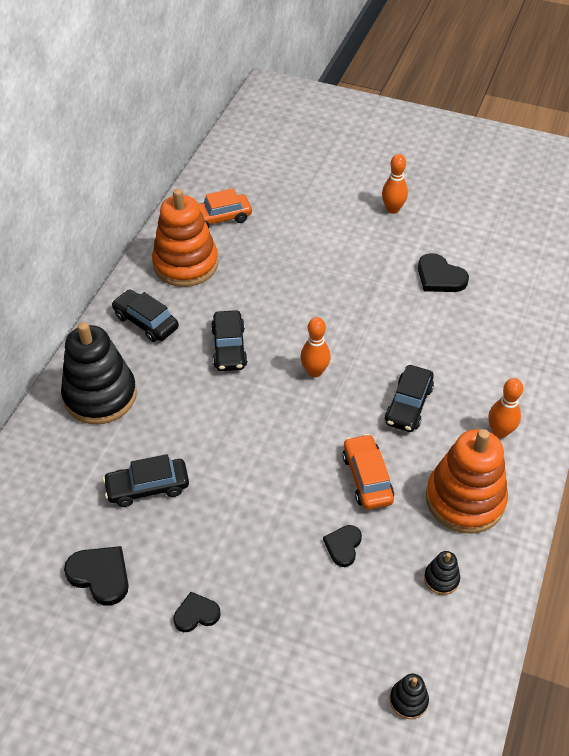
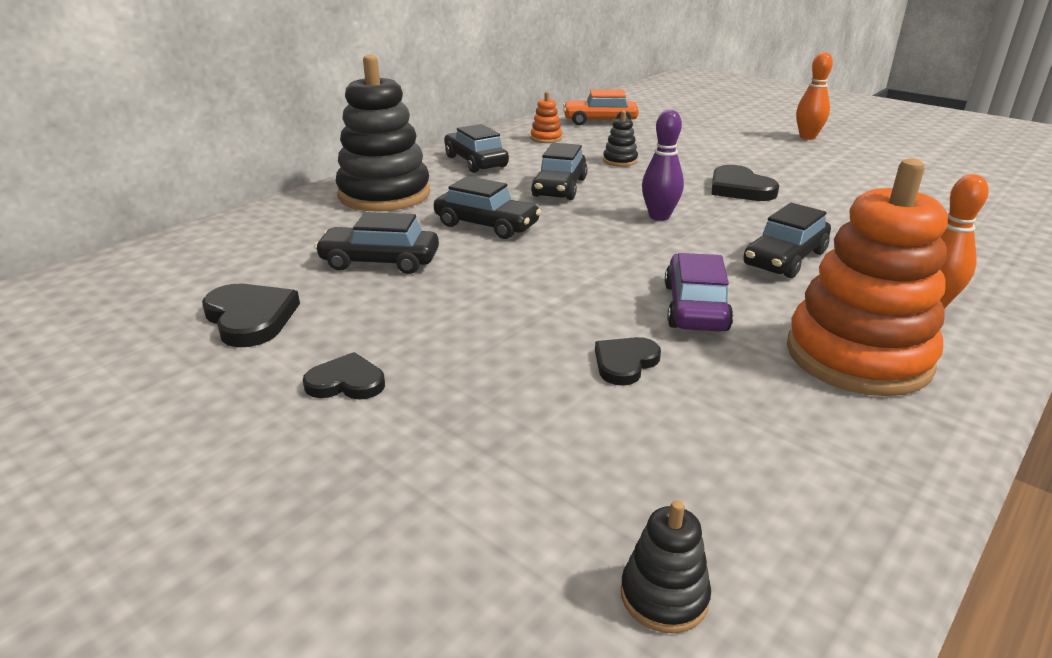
camera: 20 degrees right, 20 degrees down
(186, 264) = (546, 138): orange stacking toy -> orange stacking toy, size x0.42
(198, 418) = (486, 225): none -> black car
(314, 371) = (659, 216): orange bowling pin -> purple bowling pin
(367, 478) = (695, 307): orange car -> purple car
(440, 277) = (858, 180): black heart -> black heart (739, 188)
(441, 579) = (790, 436): black stacking toy -> black stacking toy (620, 161)

